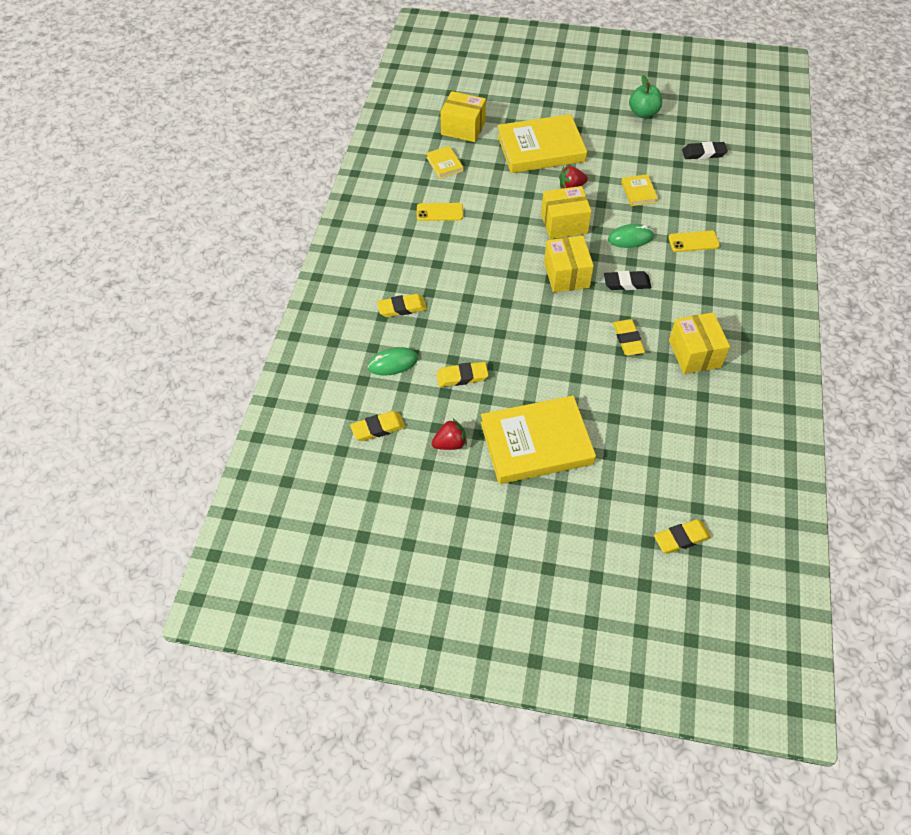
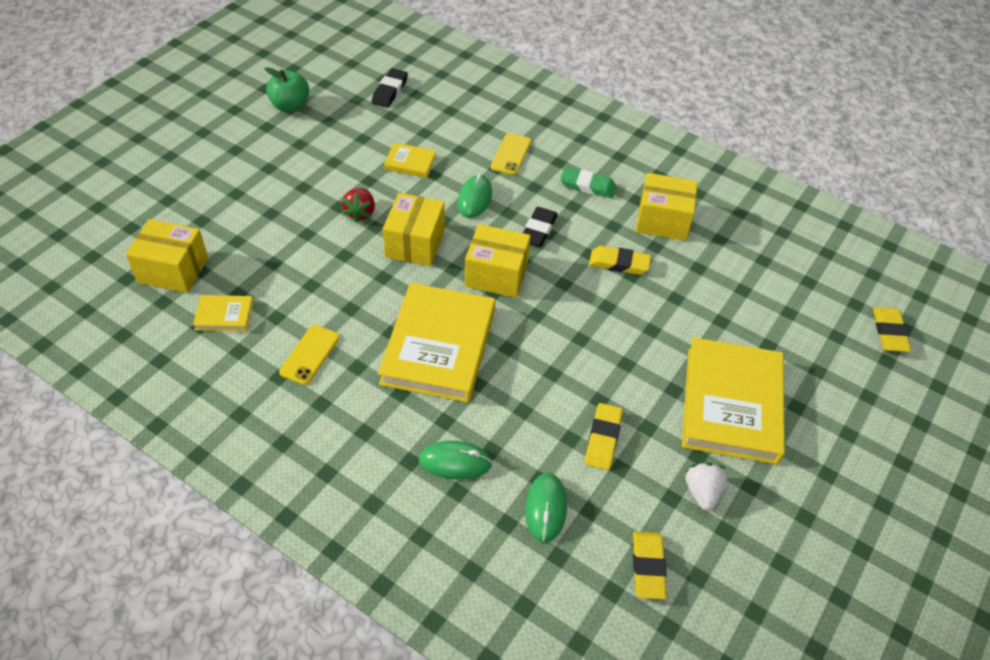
camera: 70 degrees left, 5 degrees down
(402, 308) = (455, 462): yellow eraser -> green mouse
(450, 444) = (702, 492): red strawberry -> white strawberry
(463, 128) = (173, 270): yellow box -> yellow box turned 60 degrees clockwise
(541, 148) = (274, 212): yellow book -> yellow book (438, 346)
(696, 296) = (587, 186): none -> green eraser

